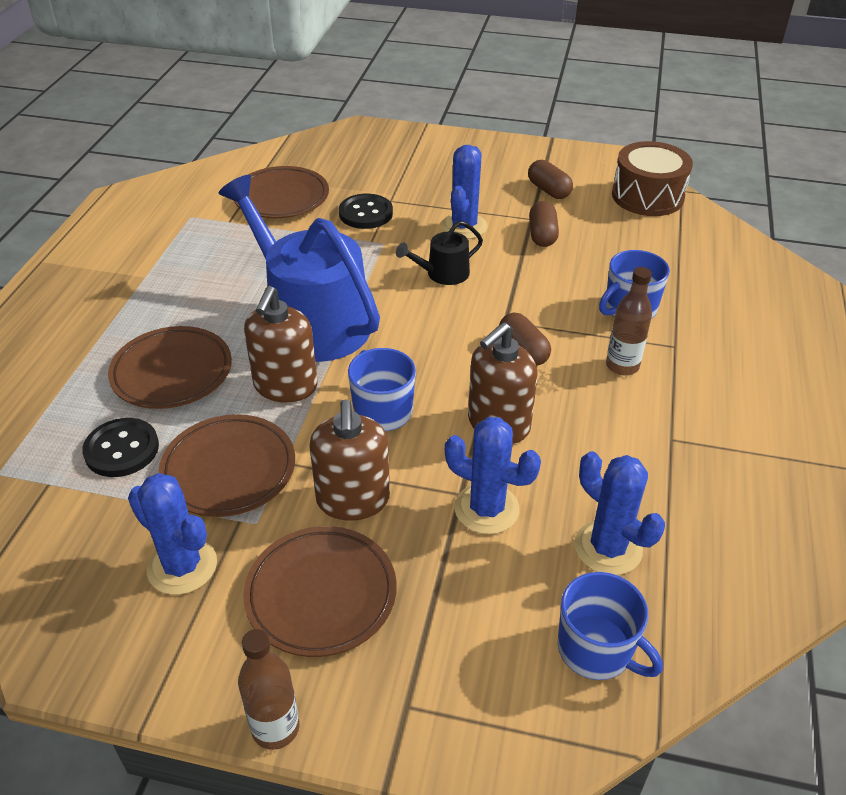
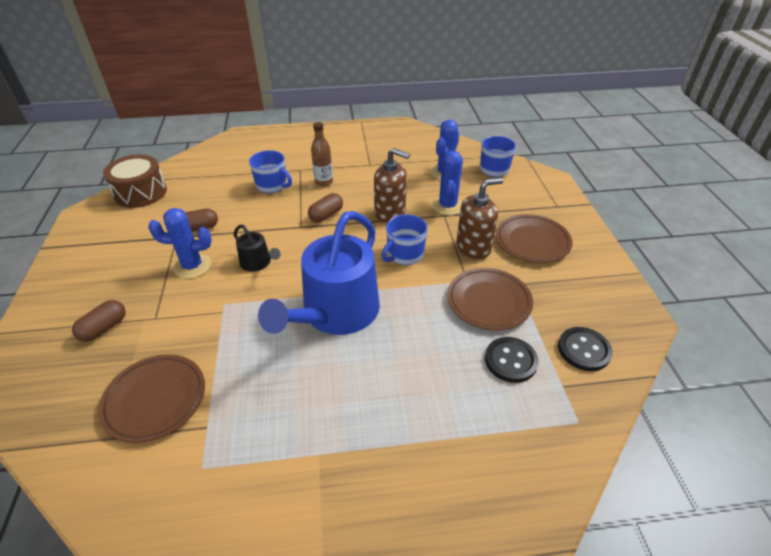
camera: 110 degrees left, 0 degrees up
(172, 372) = (428, 369): brown plate -> none
(182, 566) = (559, 294): blue cactus -> none
(275, 728) = (598, 235): brown bottle -> none
(285, 386) = (408, 302): brown soap dispenser -> none
(366, 213) = (179, 327): black button -> black button (584, 350)
(548, 190) = (134, 235): brown capsule -> brown capsule (104, 328)

